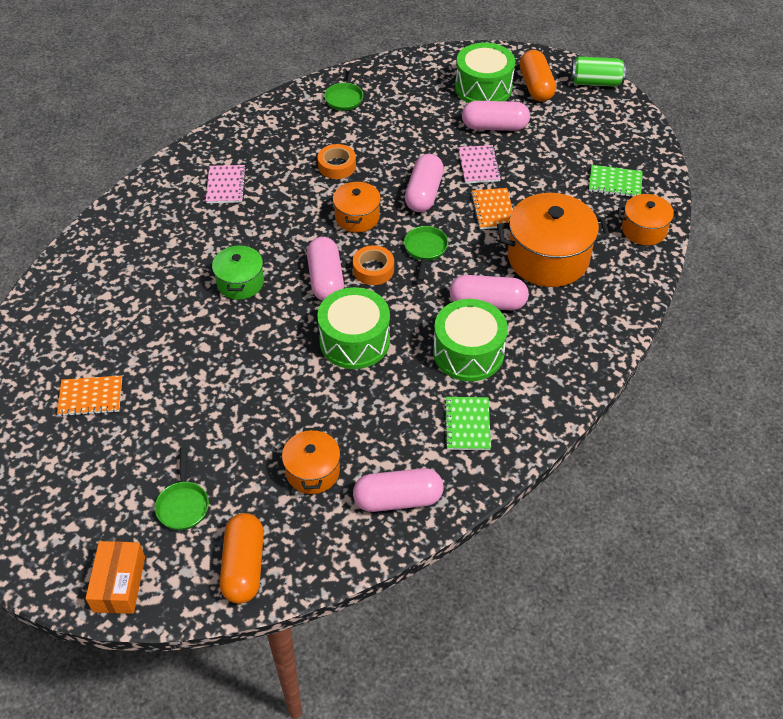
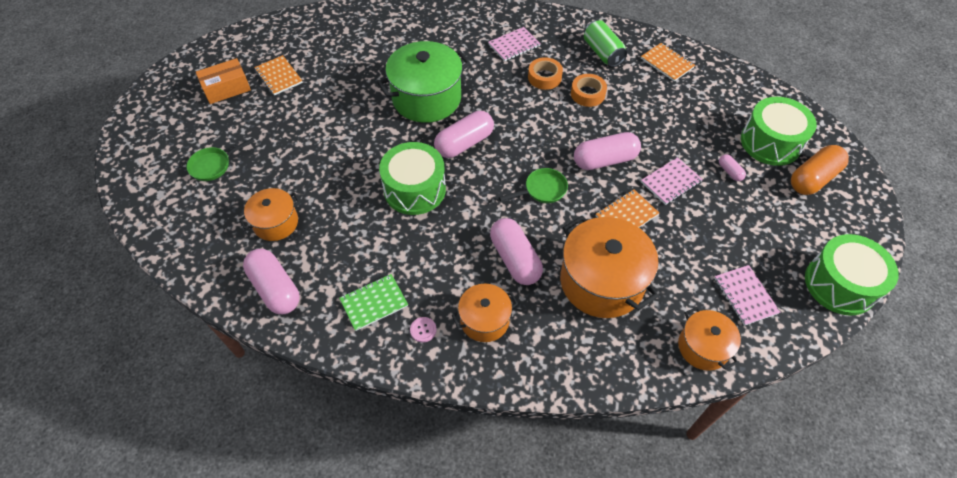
camera: 60 degrees right, 5 degrees up
(119, 584) = (137, 165): orange box -> orange box (227, 88)
(240, 282) = (426, 98): green pot -> green pot, size x1.77
(244, 566) = (176, 223): orange capsule -> none
(344, 98) = (667, 63): green pan -> orange notebook
(357, 217) = (543, 131): orange pot -> orange pot (484, 320)
(373, 269) = (496, 167): orange tape -> orange tape (544, 77)
(468, 353) = (451, 269): green drum -> green drum (840, 284)
(494, 126) = (730, 172): pink capsule -> pink capsule, size x0.47
(520, 399) = (423, 330): none -> pink button
(595, 82) = (868, 222): green can -> green can (602, 53)
(615, 183) = (745, 296): green notebook -> pink notebook

